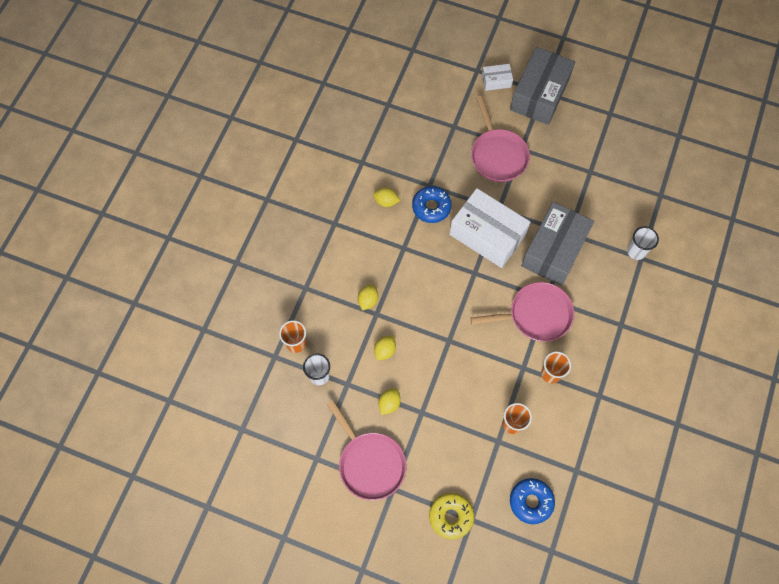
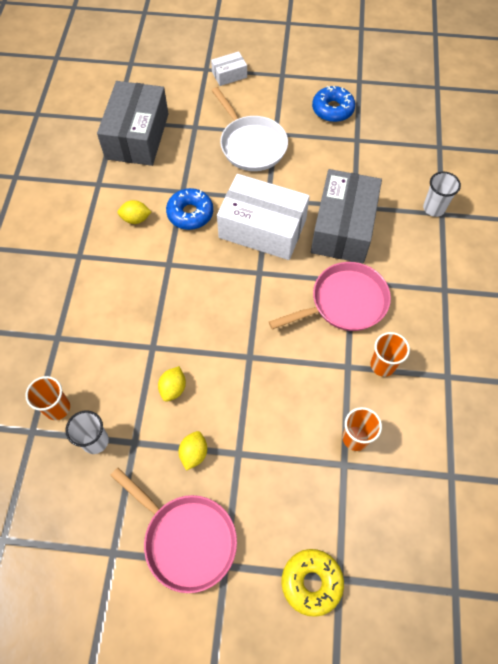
camera: 15 degrees left, 5 degrees down
(368, 300) = (138, 334): yellow lemon -> none
(497, 155) = (251, 145): pink pan -> white pan
(531, 501) = (408, 532): blue donut -> blue donut (332, 109)
(539, 94) = (279, 78): grey box -> grey box (137, 136)

